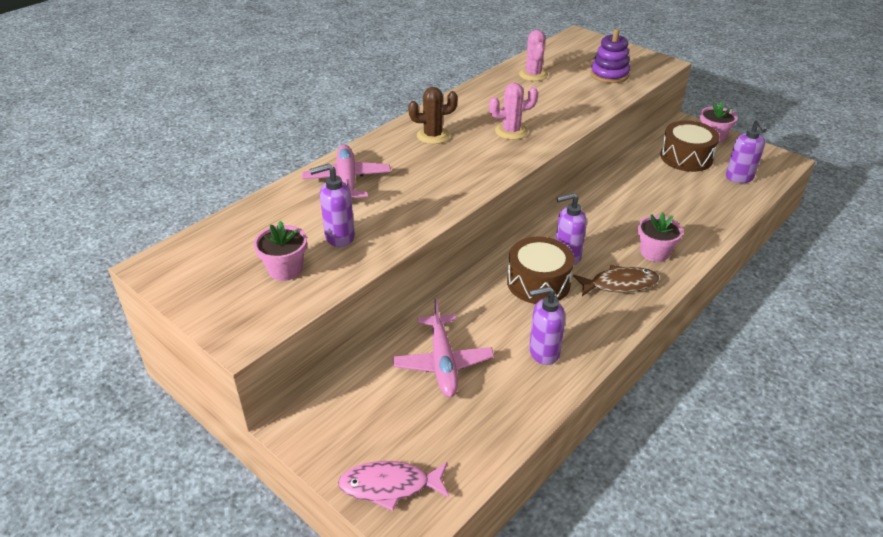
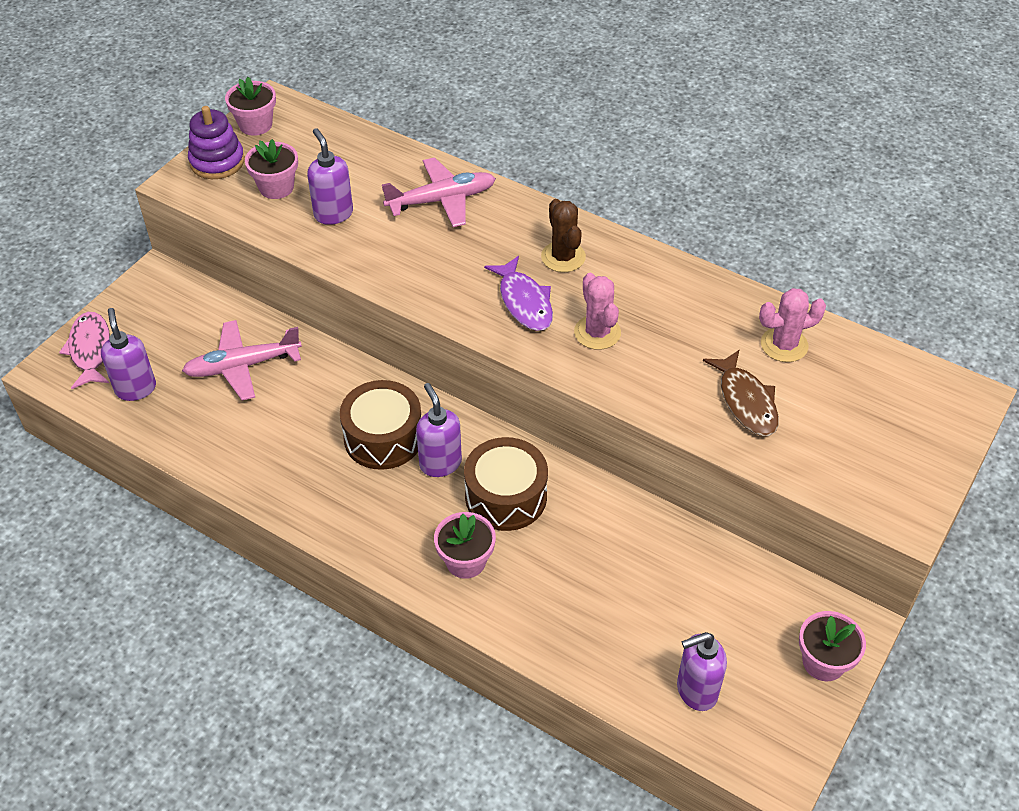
camera: 80 degrees right, 10 degrees up
(179, 279) = (255, 125): none -> pink flower pot
(474, 155) = (524, 302): none -> purple fish
(543, 352) = (263, 449): purple soap dispenser -> purple soap dispenser (135, 388)
(609, 74) = (825, 441): purple stacking toy -> purple stacking toy (217, 162)
(619, 284) = (392, 520): brown fish -> brown fish (745, 401)
(686, 157) = (738, 616): brown drum -> brown drum (506, 496)

